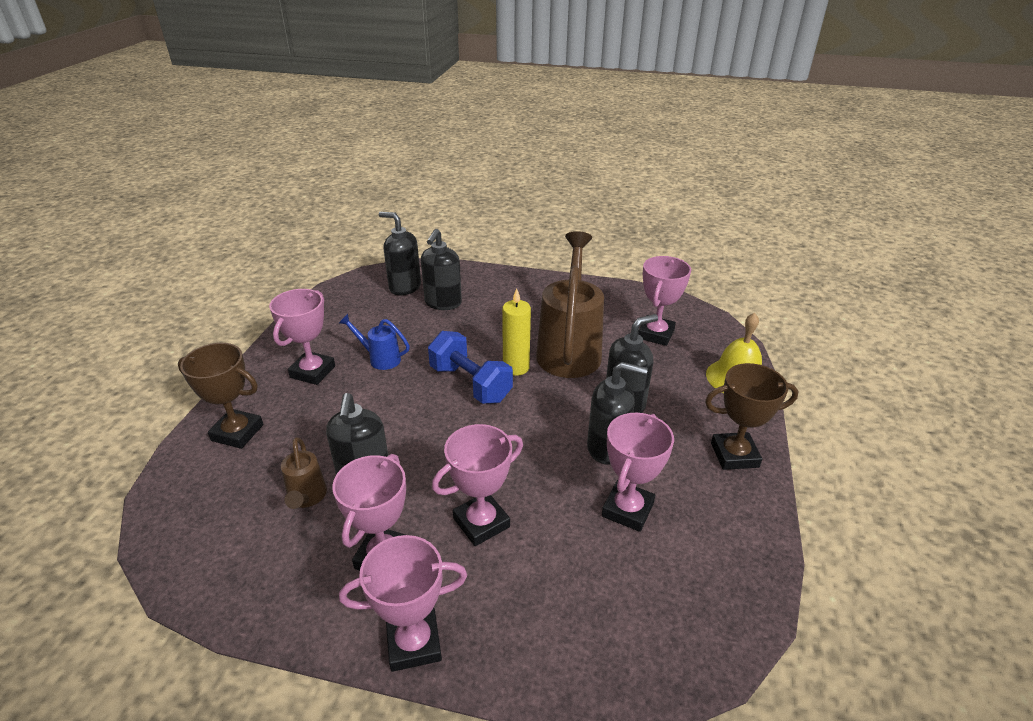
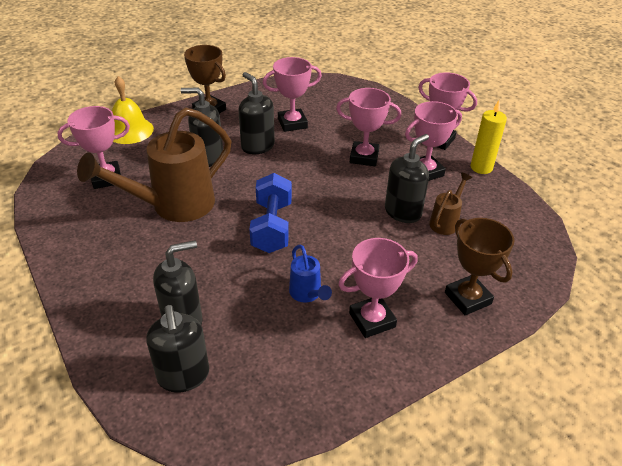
camera: 135 degrees left, 5 degrees up
(516, 367) = (227, 218): yellow candle -> yellow candle (481, 167)

